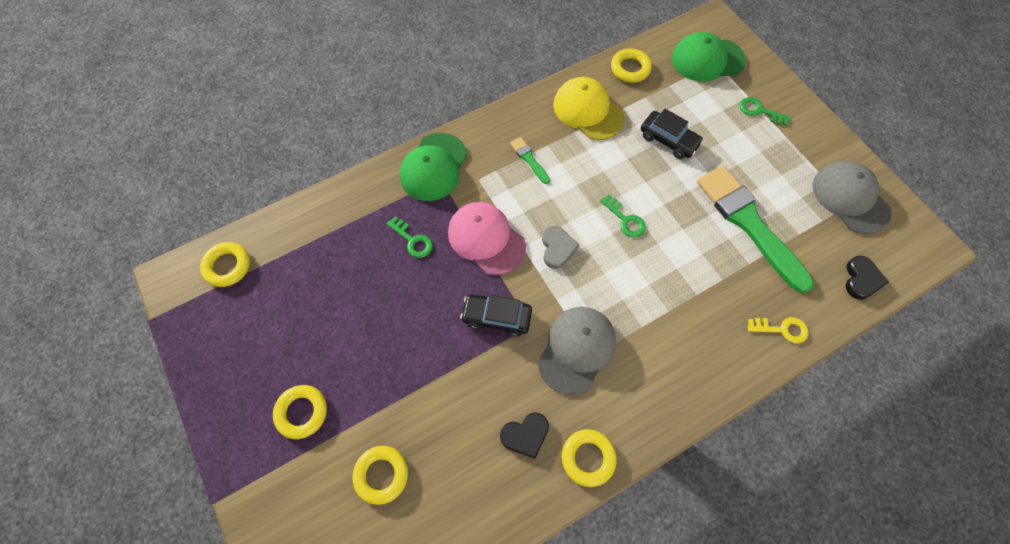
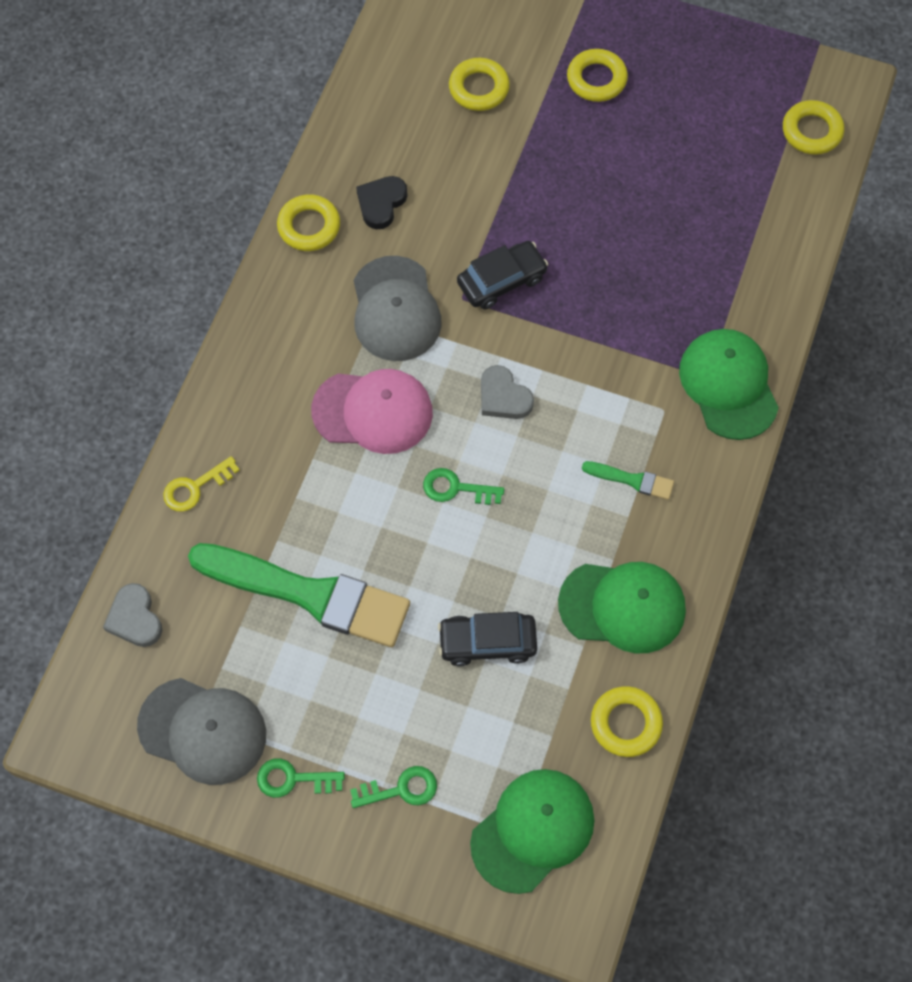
camera: 140 degrees right, 0 degrees up
(412, 240) = (663, 290): green key -> green key (293, 779)
(486, 239) = (588, 349): pink cap -> pink cap (373, 411)
(588, 111) = (622, 606): yellow cap -> green cap
(861, 279) = (135, 618): black heart -> grey heart

